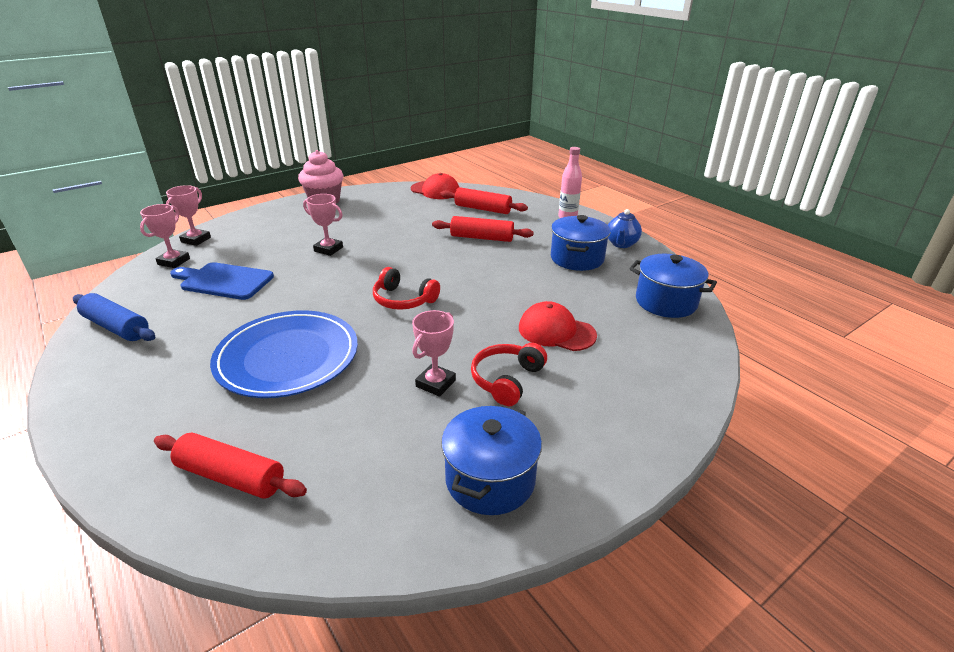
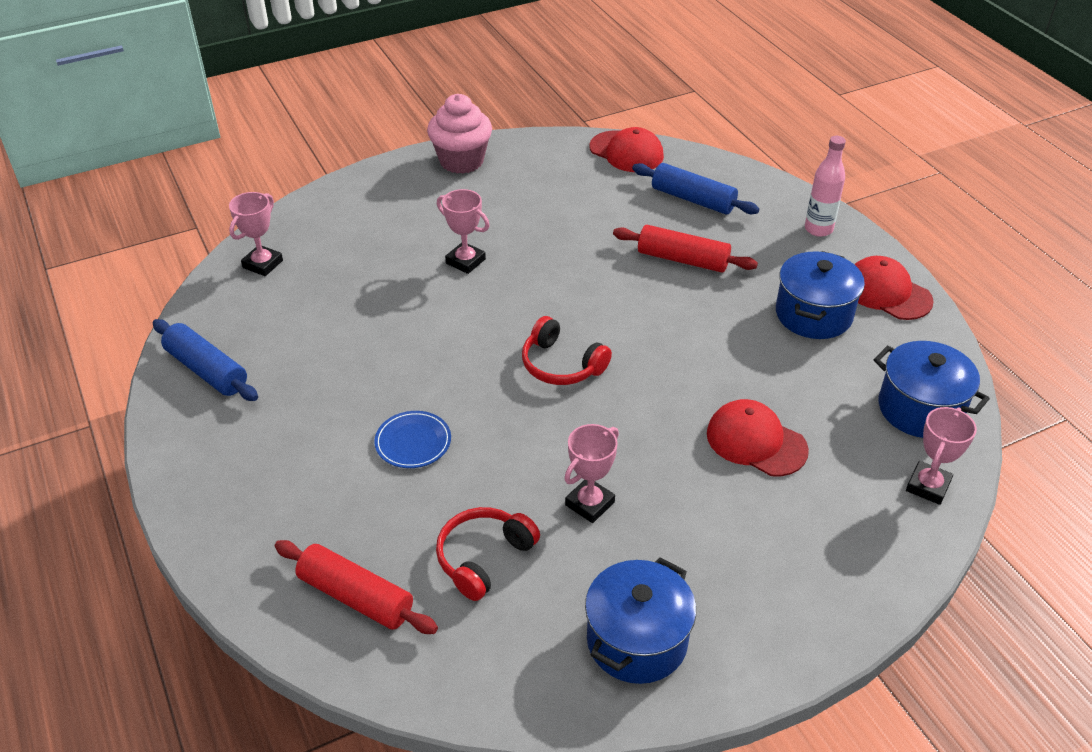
camera: 10 degrees right, 10 degrees up
(196, 240) = (287, 225): pink trophy -> pink trophy (928, 486)
(224, 281) = (329, 306): blue cutting board -> none
(287, 357) = (413, 442): blue plate -> blue plate, size x0.44
(483, 209) = (693, 199): red rolling pin -> blue rolling pin
(507, 380) = (678, 509): red headphones -> red headphones (484, 558)
(621, 244) = (887, 292): blue teapot -> red cap

